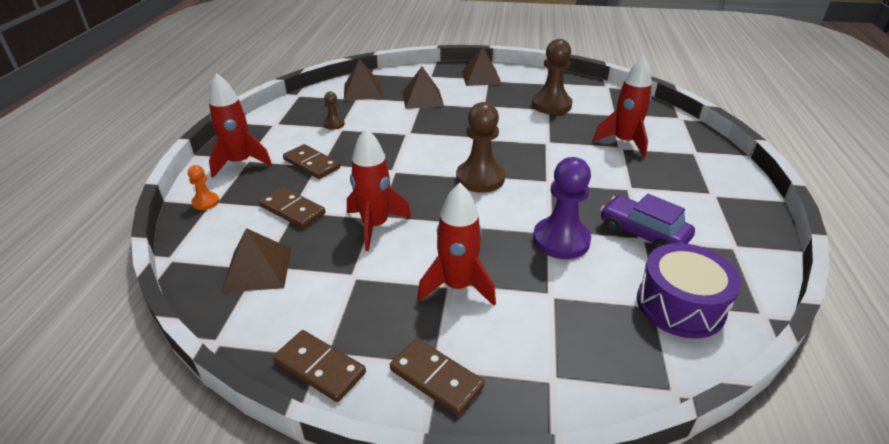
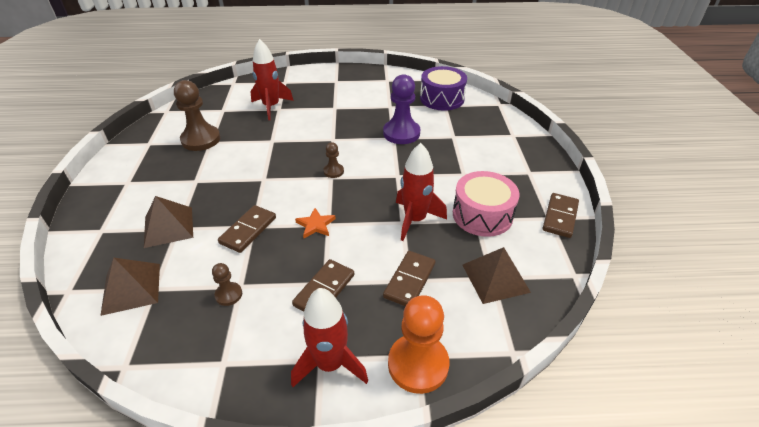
camera: 100 degrees left, 5 degrees up
(205, 202) = (418, 364): orange pawn -> orange pawn, size x2.02
(359, 283) = (482, 215): none -> pink drum
(395, 163) = (315, 225): none -> orange star
(436, 378) = (537, 171): brown domino -> brown domino (248, 230)
(457, 286) = (463, 170): red rocket -> none
(480, 178) = (333, 171): brown pawn -> brown pawn, size x0.49
(481, 77) = (119, 187): brown pyramid -> none
(643, 234) = (385, 105): purple car -> none

